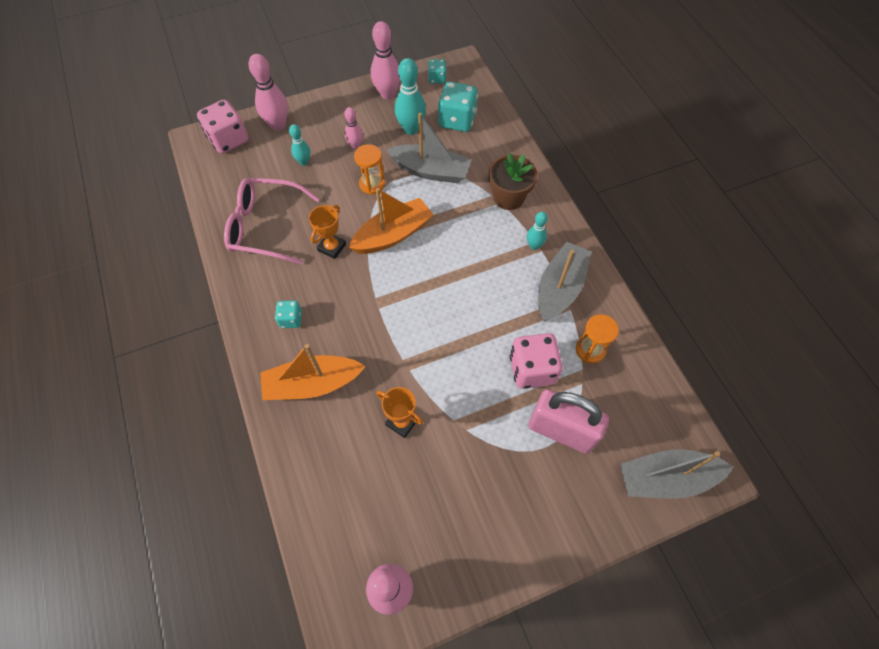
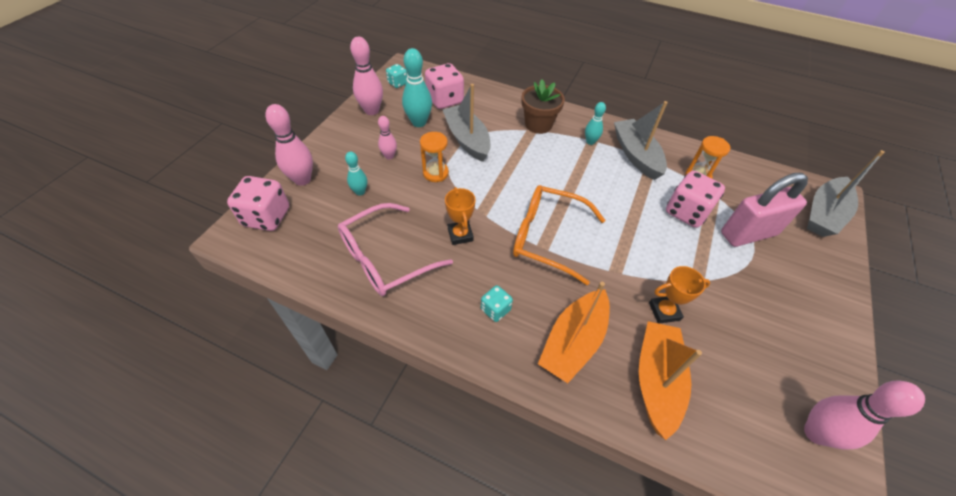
camera: 45 degrees left, 10 degrees down
(390, 298) = (547, 237): none -> orange glasses
(393, 235) = (494, 195): orange boat -> orange boat (656, 381)
(430, 171) = (467, 139): grey boat -> grey boat turned 90 degrees counterclockwise
(457, 120) = (445, 100): turquoise dice -> pink dice

